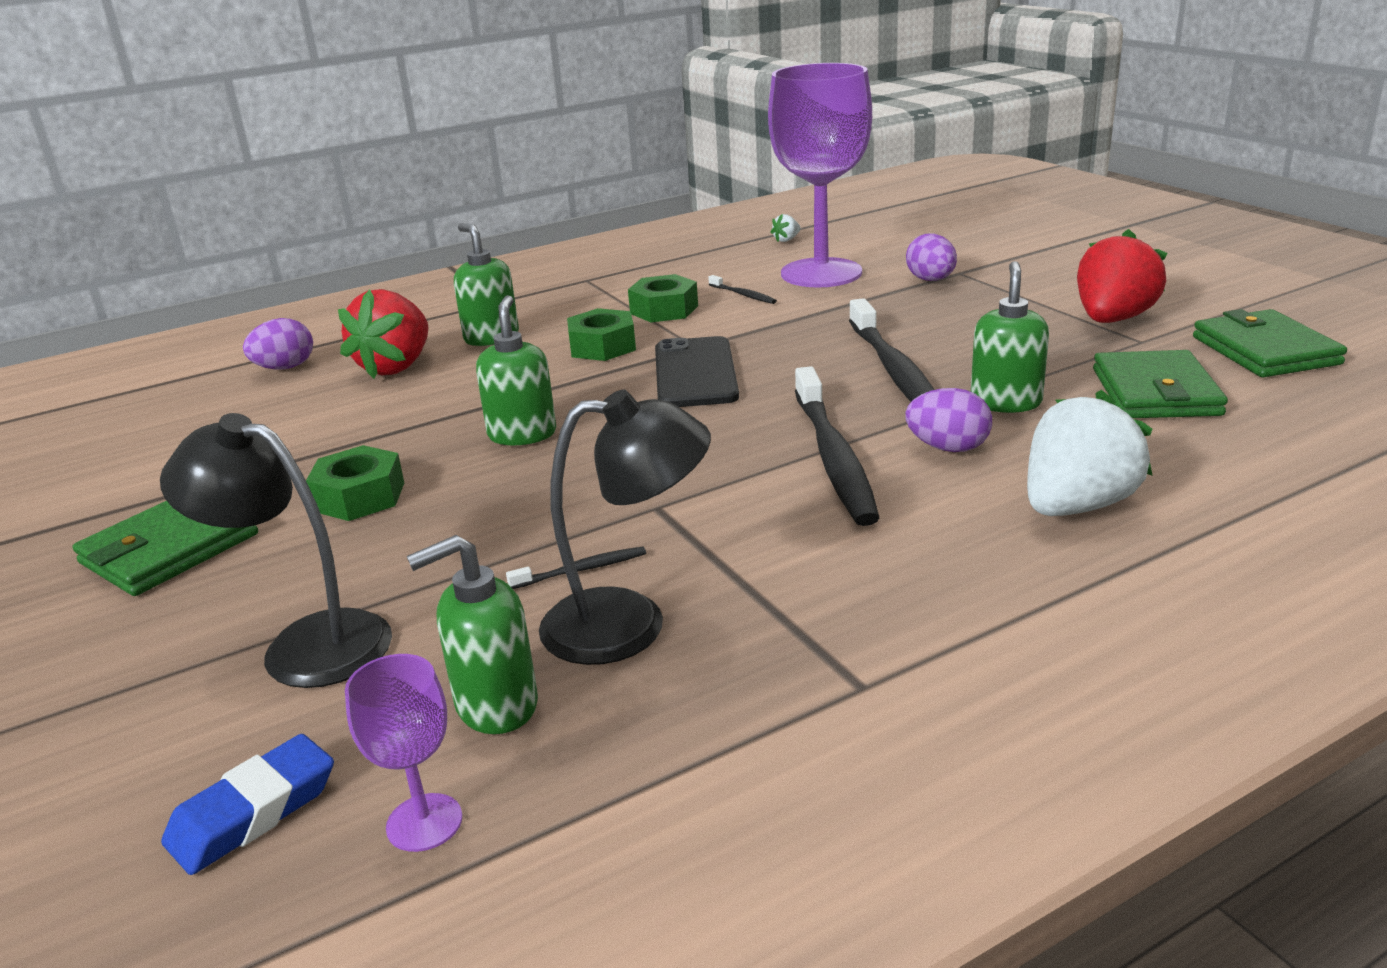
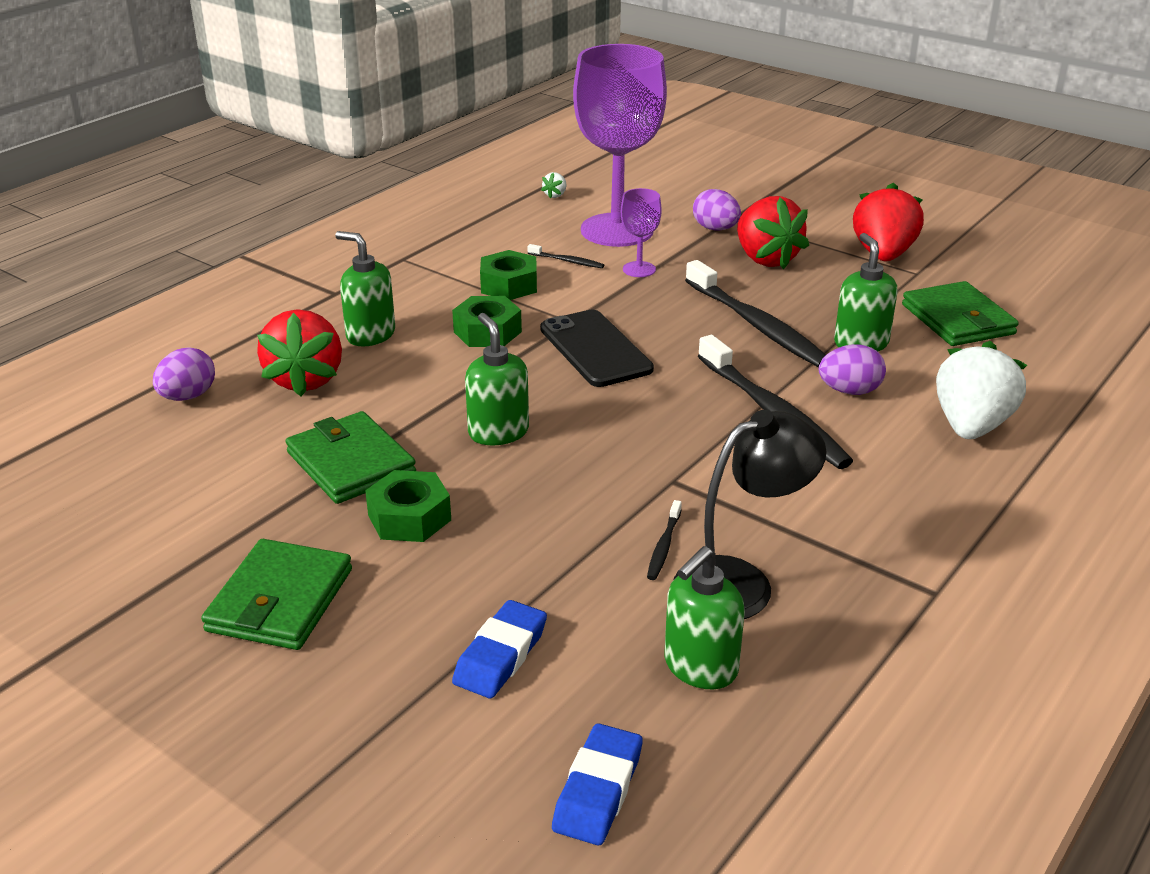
camera: 25 degrees left, 5 degrees up
(306, 644) = (501, 655): black lamp -> blue eraser
(424, 822) = (730, 762): purple goblet -> purple goblet (639, 269)
(581, 570) = (664, 546): black toothbrush -> black toothbrush turned 150 degrees clockwise
(963, 311) = (765, 259): none -> red strawberry
(1265, 350) = (1006, 272): green wallet -> green wallet (351, 463)

